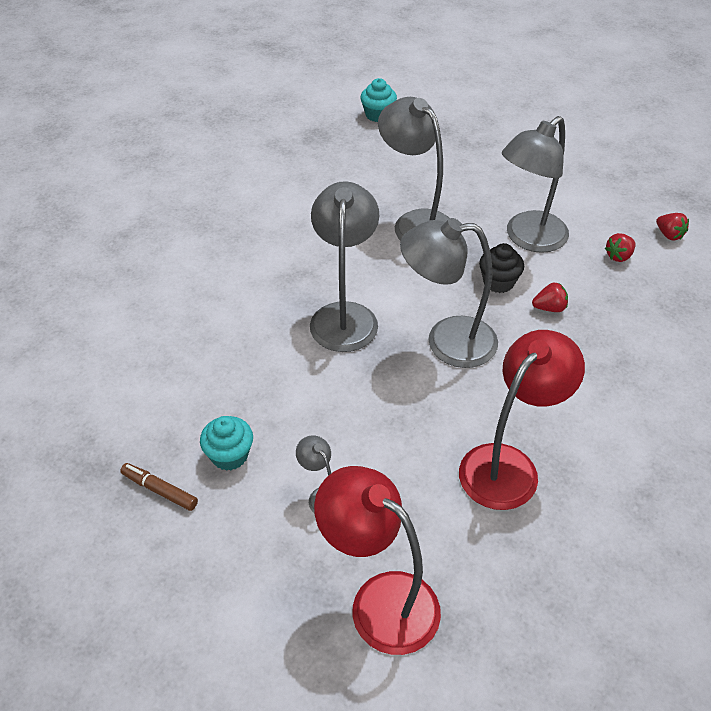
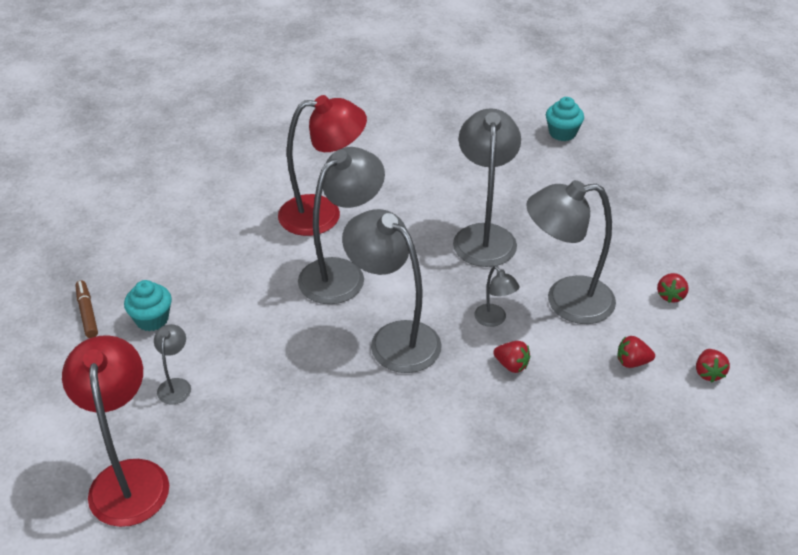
camera: 40 degrees right, 5 degrees down
(498, 282) = (494, 320): black cupcake -> grey lamp
(508, 465) = (326, 456): red lamp -> red lamp (323, 214)
(587, 195) = (670, 295): none -> red strawberry

